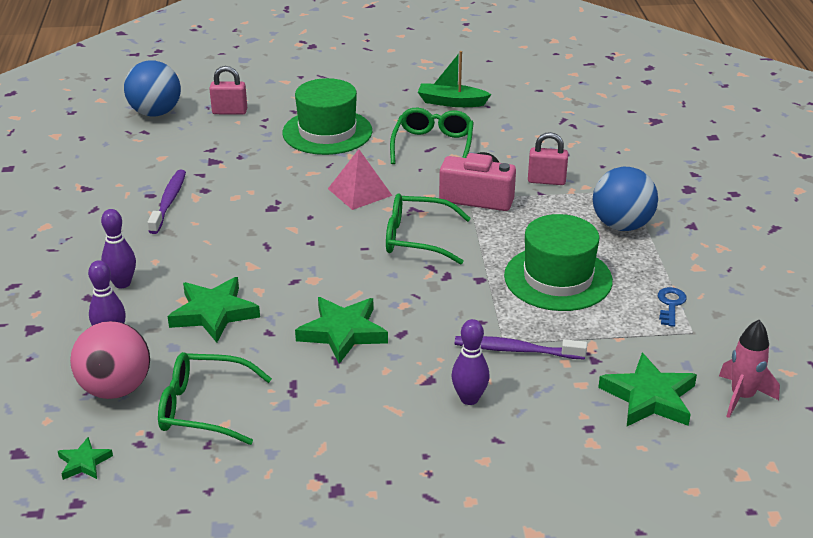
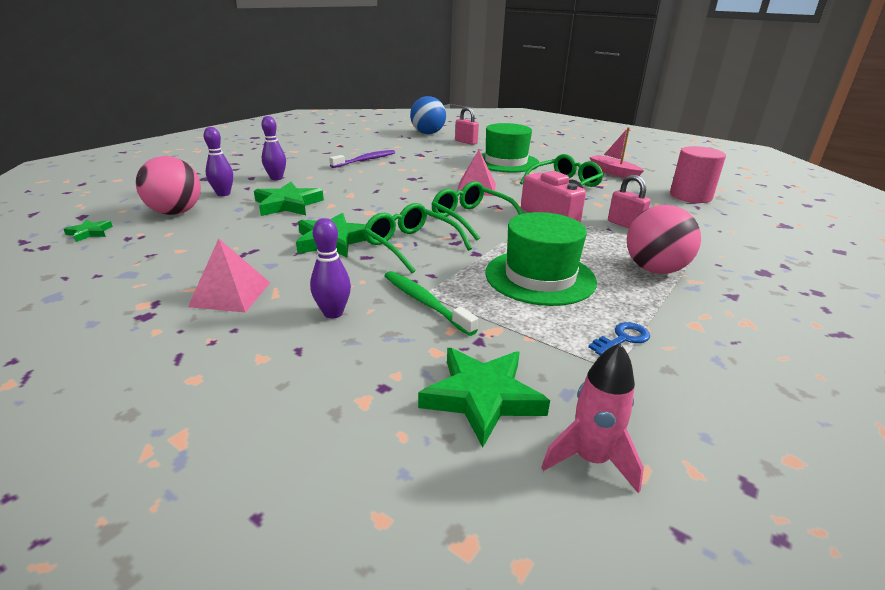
camera: 40 degrees right, 5 degrees down
(203, 408) = (188, 238): green glasses -> green glasses (411, 245)
(364, 432) = (230, 294): none -> pink pyramid
(451, 102) = (613, 172): green boat -> pink boat
(516, 350) = (425, 302): purple toothbrush -> green toothbrush
(553, 111) = (690, 196): none -> pink cylinder
(621, 225) = (654, 269): blue ball -> pink ball

